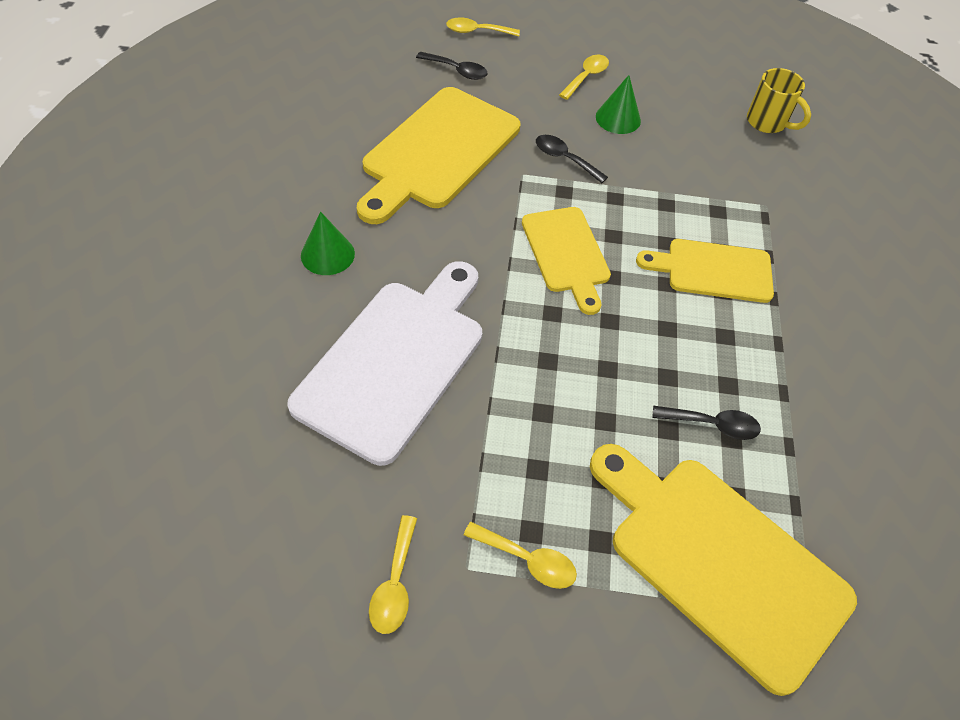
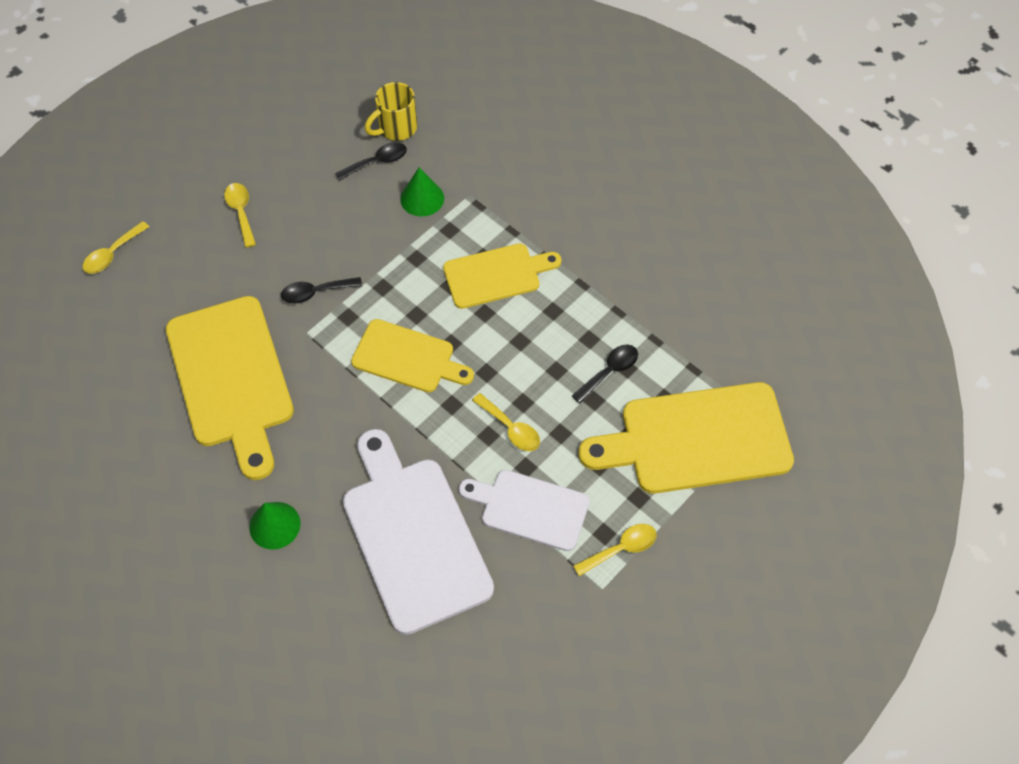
camera: 50 degrees left, 5 degrees up
(394, 584) = (582, 639): yellow spoon -> yellow spoon (511, 428)
(457, 71) = (148, 302): black spoon -> black spoon (377, 162)
(502, 443) = (530, 508): none -> white cutting board
(618, 118) = (305, 224): green cone -> green cone (422, 198)
(713, 270) = (496, 275): yellow cutting board -> yellow cutting board turned 150 degrees counterclockwise
(768, 122) = (396, 128): yellow mug -> yellow mug turned 150 degrees clockwise

